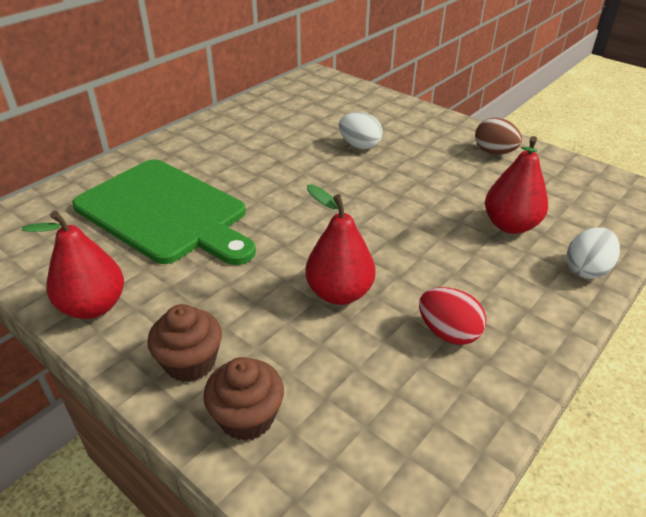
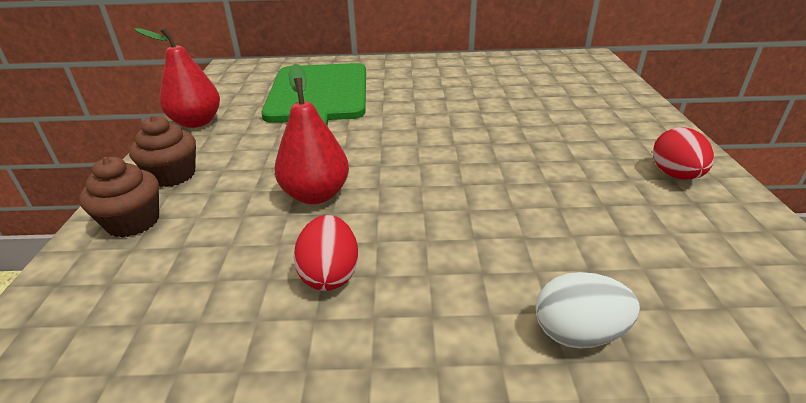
camera: 50 degrees right, 5 degrees down
(359, 145) = (531, 113): white egg -> none
(494, 152) = (675, 175): brown egg -> red egg
(510, 225) = (563, 240): red pear -> none

